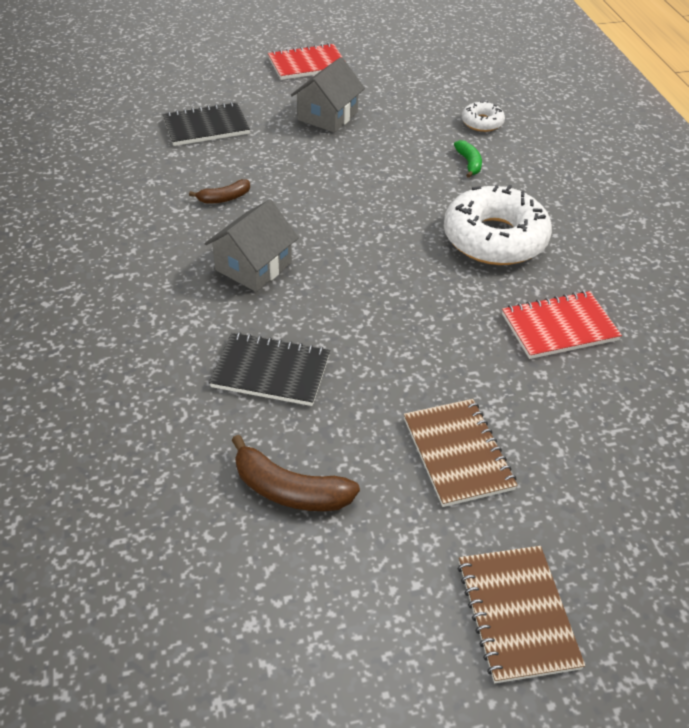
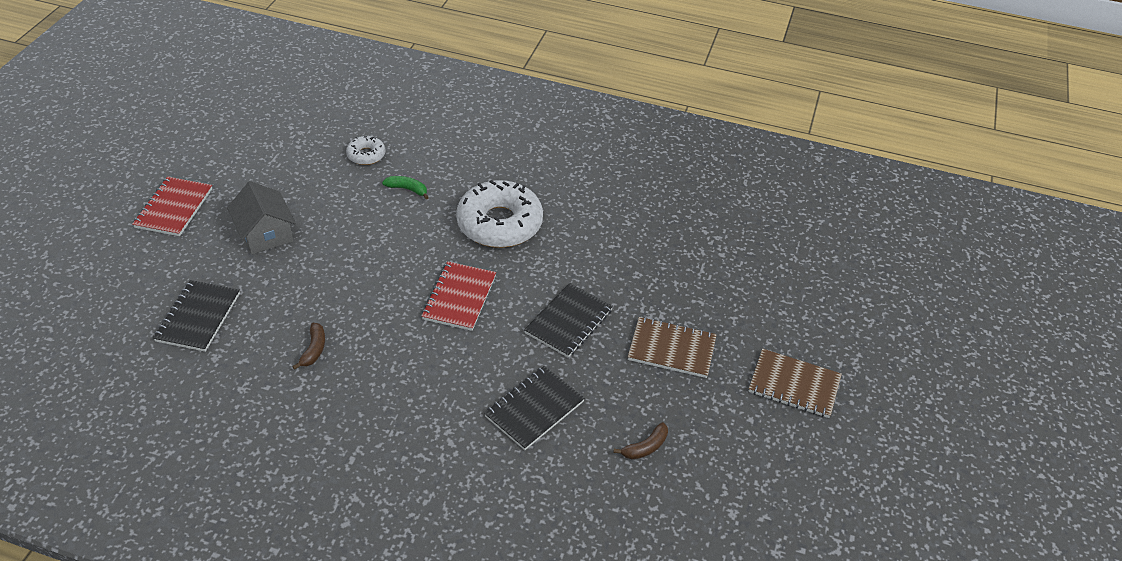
camera: 60 degrees left, 0 degrees up
(253, 266) = (415, 369): grey house -> none
(289, 490) = (645, 447): brown banana -> brown banana, size x0.61
(413, 347) = (569, 322): none -> black notebook
(559, 327) = (605, 243): red notebook -> red notebook (459, 297)

